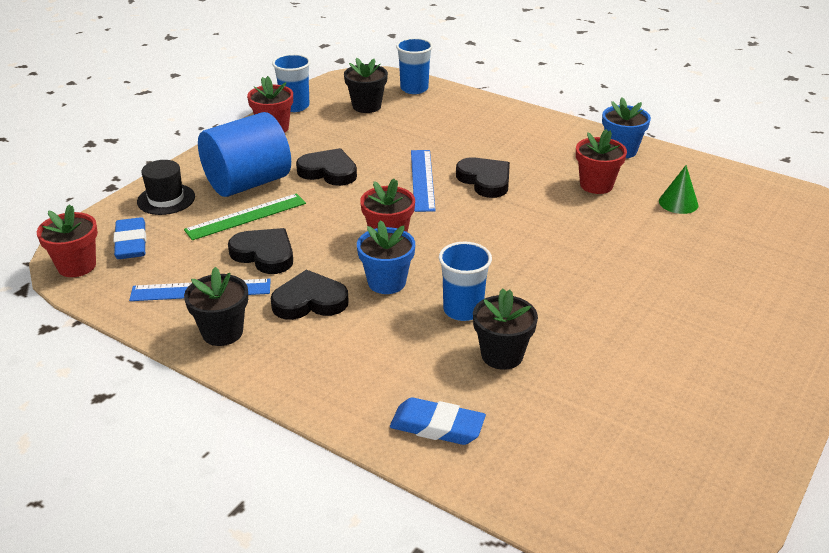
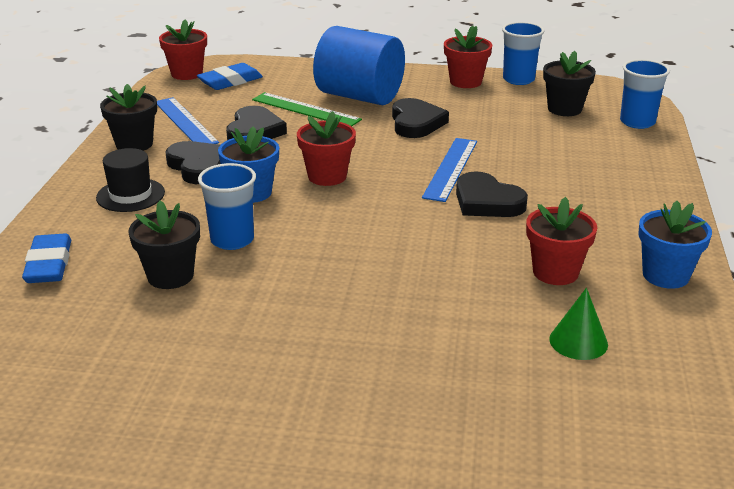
camera: 65 degrees right, 5 degrees down
(166, 199) = (303, 75): black hat -> black hat (130, 195)
(422, 180) = (450, 168): blue ruler -> blue ruler turned 45 degrees counterclockwise
(485, 180) = (487, 202): black heart -> black heart turned 105 degrees clockwise

